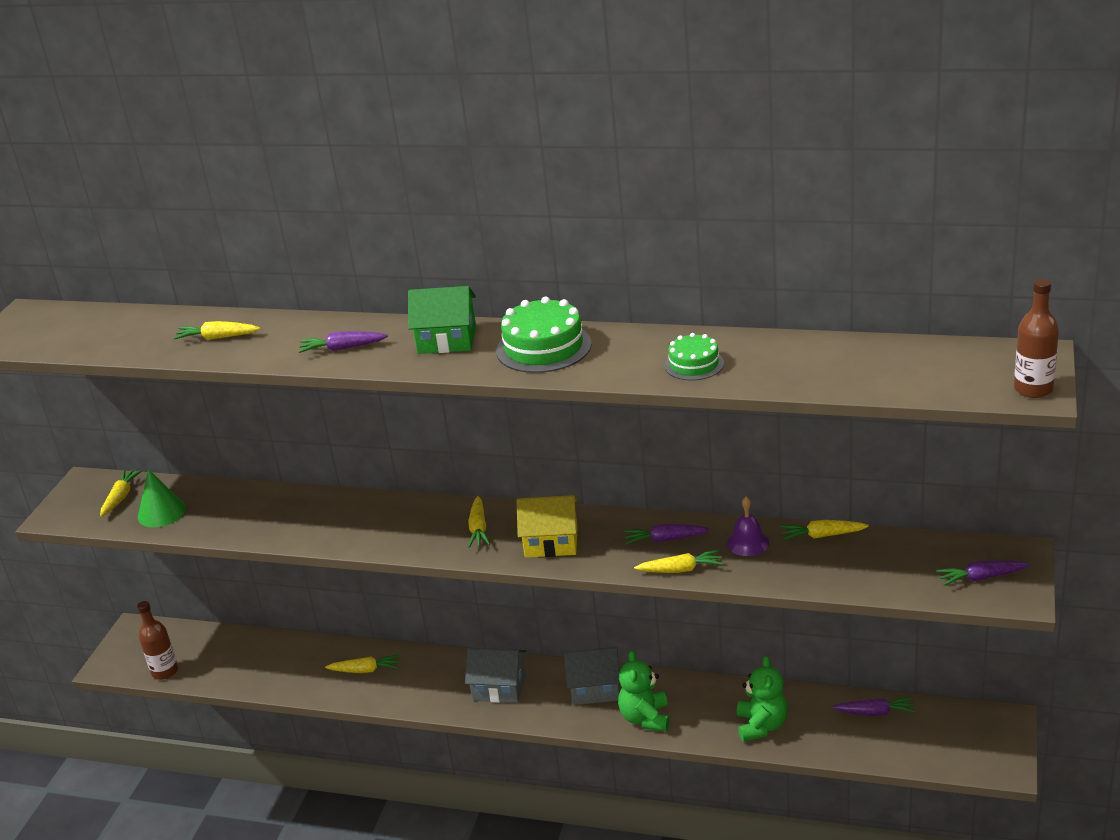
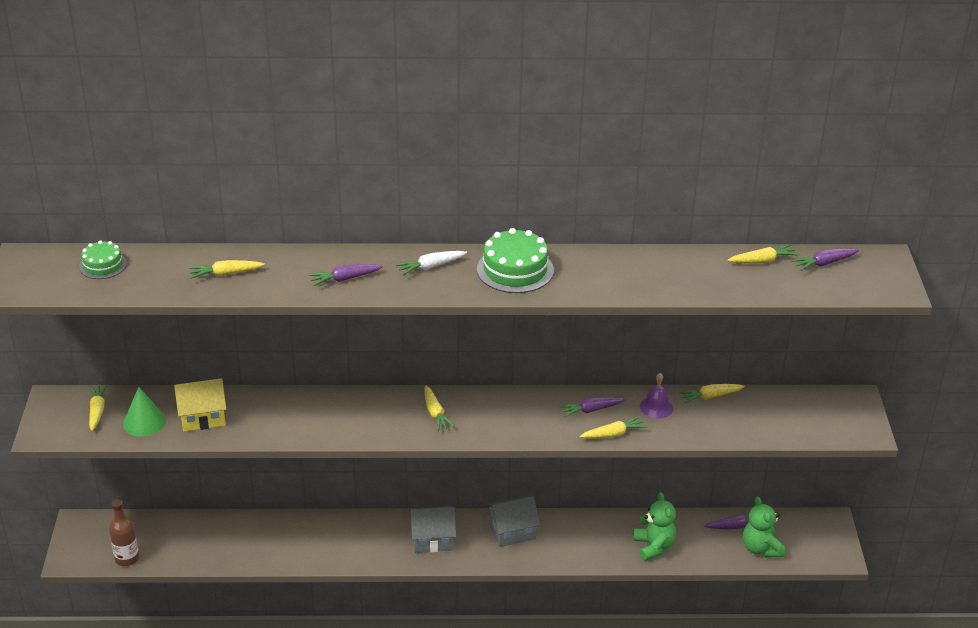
camera: 20 degrees left, 5 degrees up
(365, 670) = (310, 537): yellow carrot -> yellow carrot (762, 261)
(447, 340) = (431, 267): green house -> white carrot
(551, 542) = (501, 420): yellow house -> yellow house (202, 416)
(645, 718) = (561, 551): green teddy bear -> green teddy bear (761, 548)
(694, 364) = (641, 279): green cake -> green cake (103, 265)
(981, 577) = (836, 420): purple carrot -> purple carrot (824, 263)
(1033, 389) = (895, 286): brown bottle -> none

